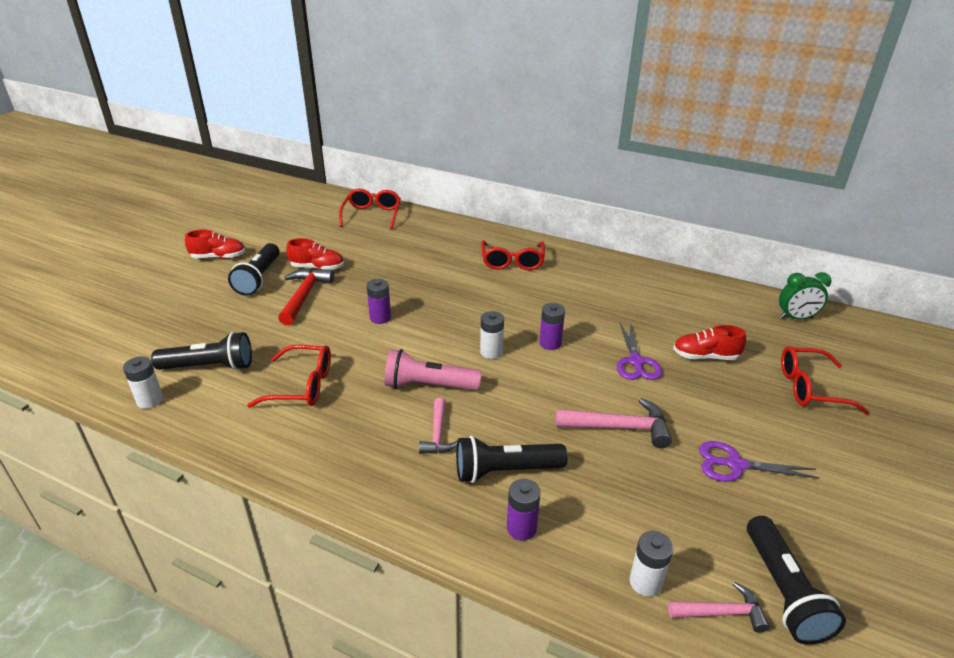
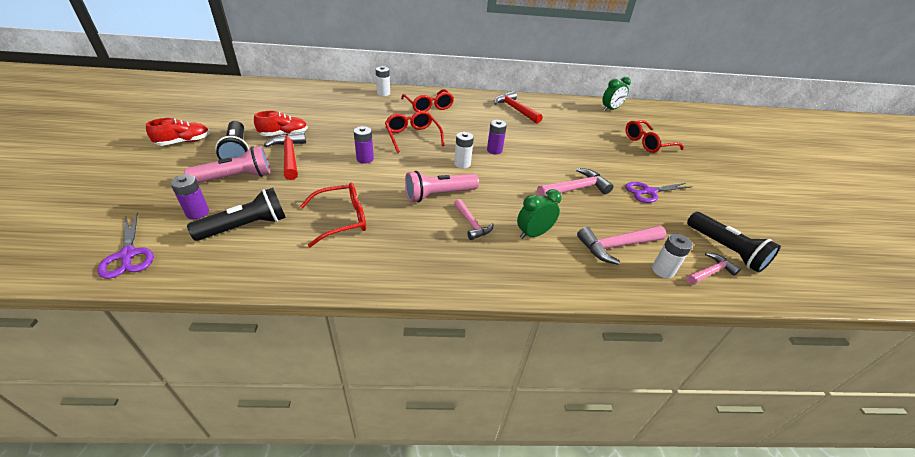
camera: 30 degrees left, 5 degrees up
(150, 400) = (208, 268): white battery -> white battery (383, 93)
(237, 309) = (236, 177): none -> pink flashlight
(372, 215) = (299, 92): red glasses -> red glasses (412, 136)
(505, 471) = (533, 234): black flashlight -> green clock
(521, 528) = (572, 265): purple battery -> purple battery (197, 213)
(606, 525) = (616, 246): none -> pink hammer
(632, 288) = (515, 109): none -> red hammer
(636, 362) = (552, 150): purple scissors -> purple scissors (128, 255)
(705, 356) = (585, 138): red shoe -> none

